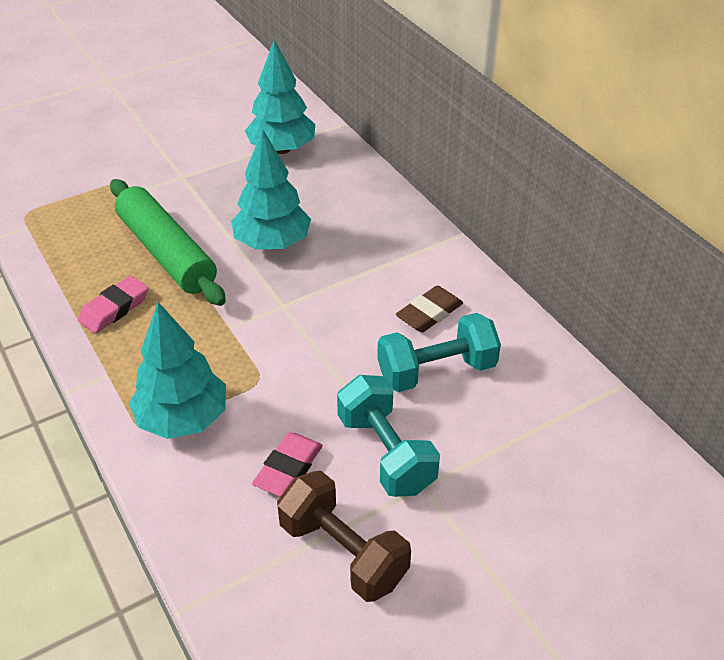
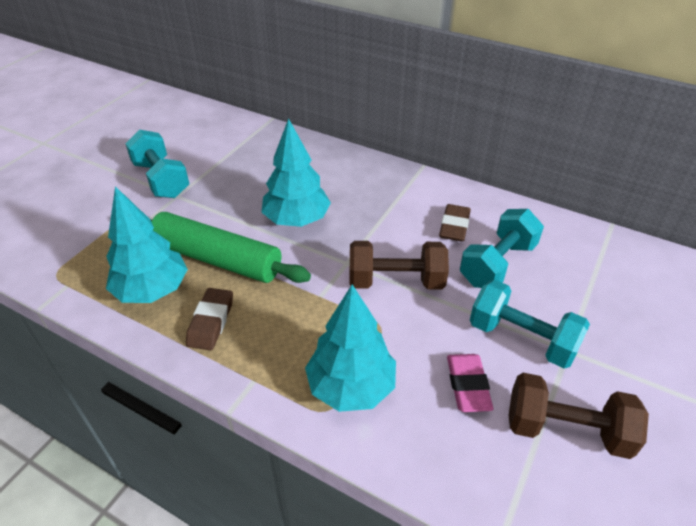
camera: 30 degrees left, 0 degrees up
(114, 309) = (211, 322): pink eraser -> brown eraser
(181, 155) = (161, 179): none -> turquoise dumbbell
(282, 149) = (241, 150): turquoise tree -> turquoise tree (152, 290)
(313, 343) = (396, 281): none -> brown dumbbell

